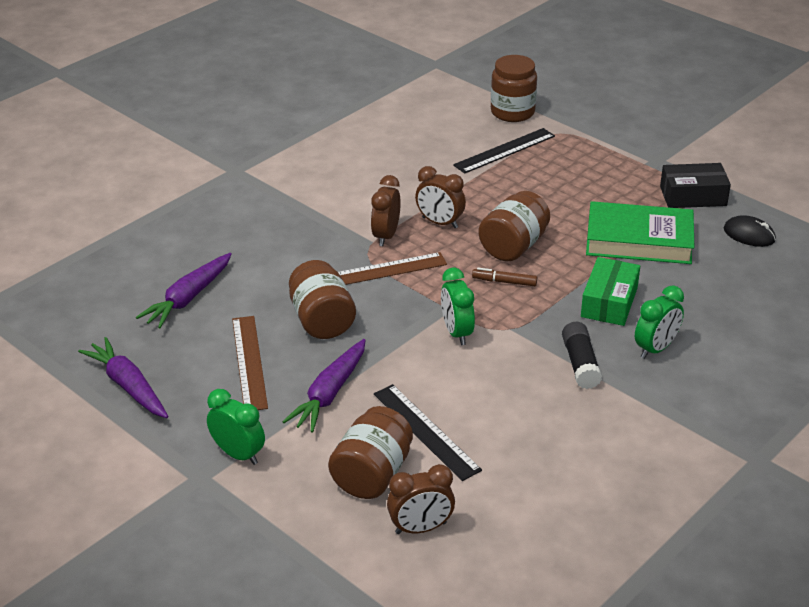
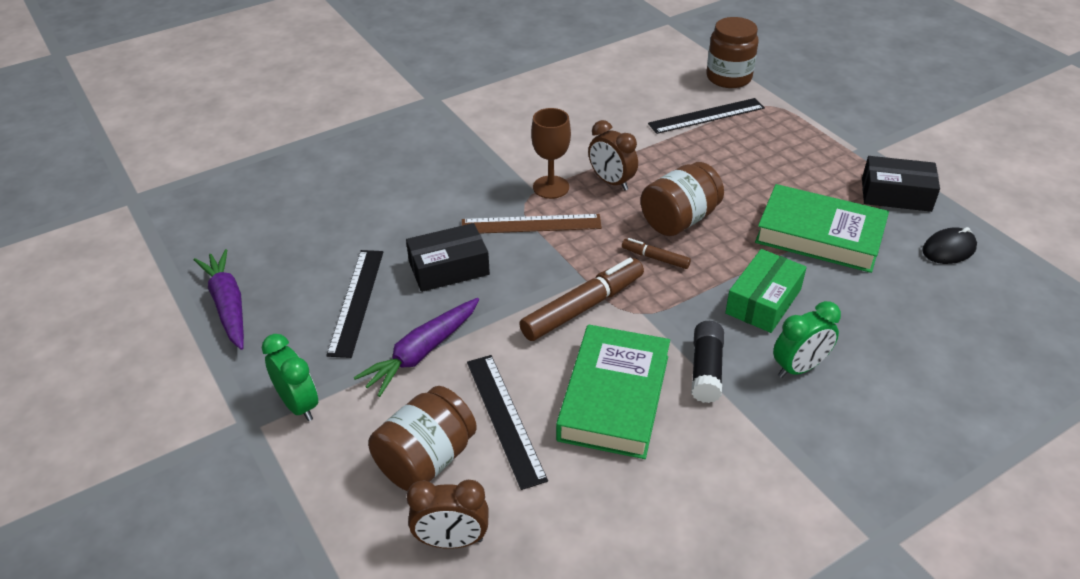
camera: 15 degrees right, 5 degrees up
(188, 298) = (329, 221): purple carrot -> none
(249, 362) = (356, 301): brown ruler -> black ruler
(322, 320) = (449, 268): brown jar -> black box
(386, 236) = (551, 187): brown clock -> brown goblet
(456, 332) = (583, 307): green clock -> brown marker
(511, 398) = (614, 397): none -> green book
(749, 235) = (949, 249): black mouse -> black mouse turned 75 degrees counterclockwise

